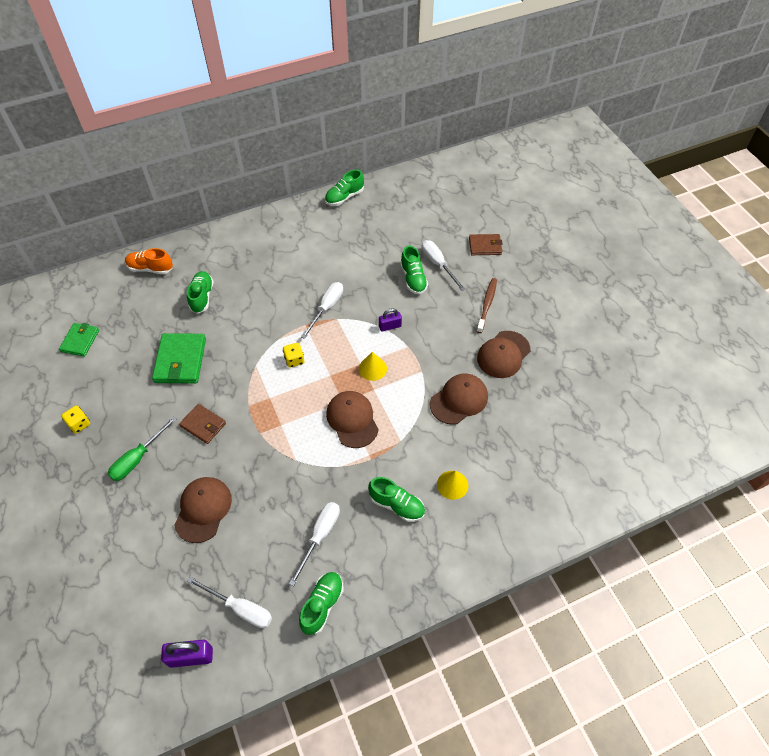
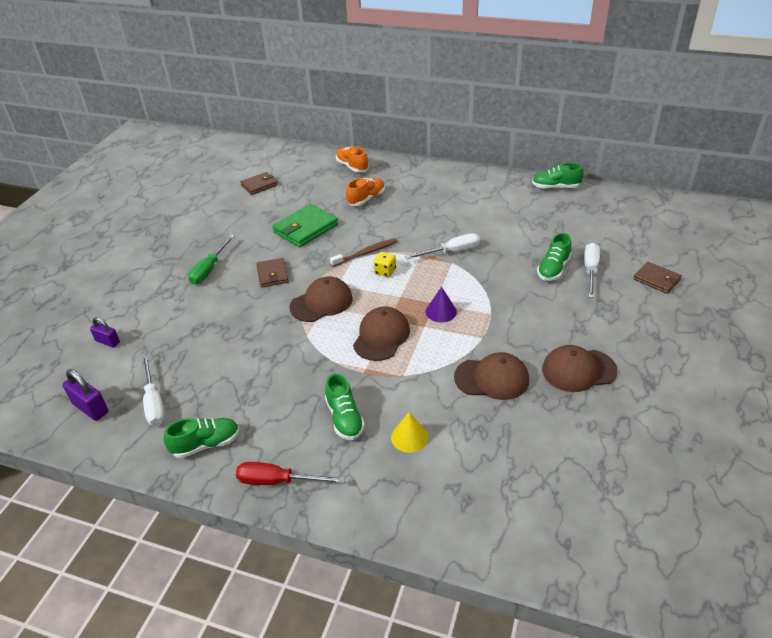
camera: 45 degrees right, 15 degrees down
(79, 424) = (201, 230): yellow dice -> none
(80, 341) = (259, 185): green wallet -> brown wallet
(138, 458) = (209, 269): green screwdriver -> green screwdriver turned 60 degrees counterclockwise
(202, 297) = (366, 199): green shoe -> orange shoe
(203, 509) = (209, 325): brown cap -> brown cap (321, 303)
(320, 536) = (261, 397): white screwdriver -> none
(372, 368) = (441, 311): yellow cone -> purple cone
(390, 326) = (491, 291): purple padlock -> purple padlock (107, 341)
(404, 587) = (278, 481): none -> red screwdriver
(487, 305) = (606, 324): brown toothbrush -> brown toothbrush (366, 253)

